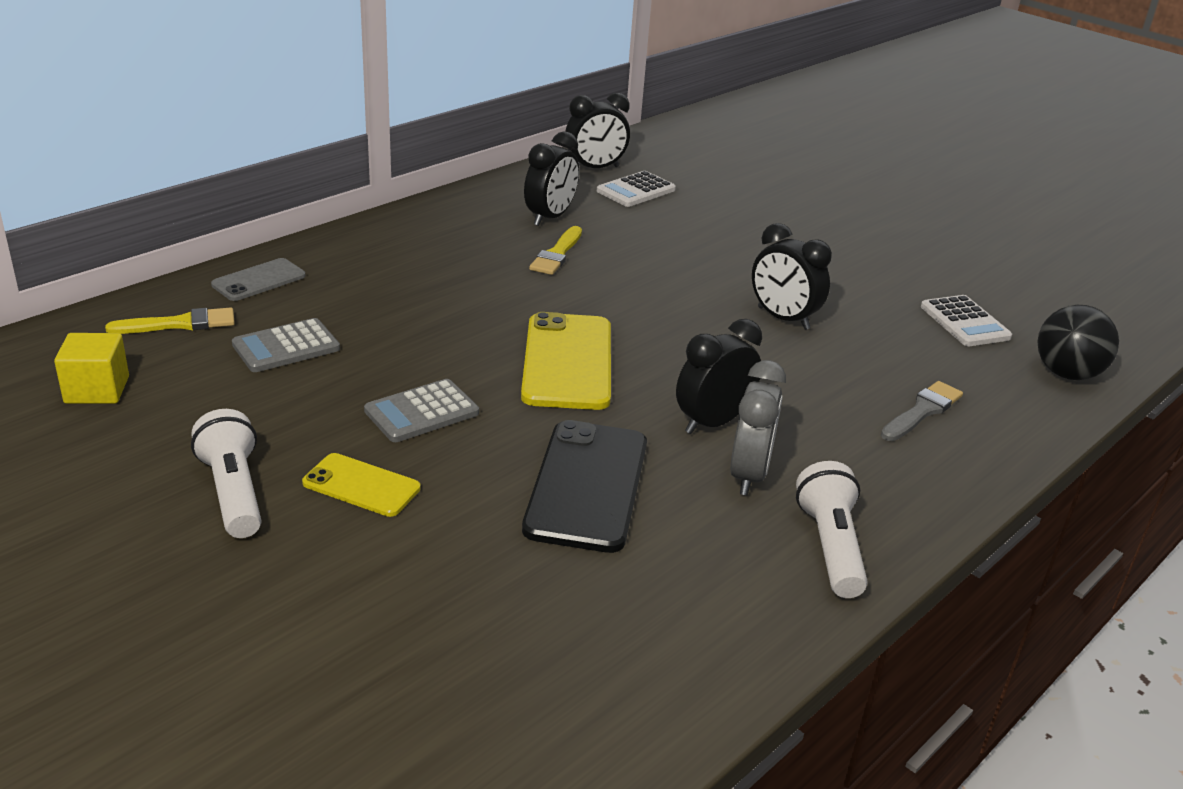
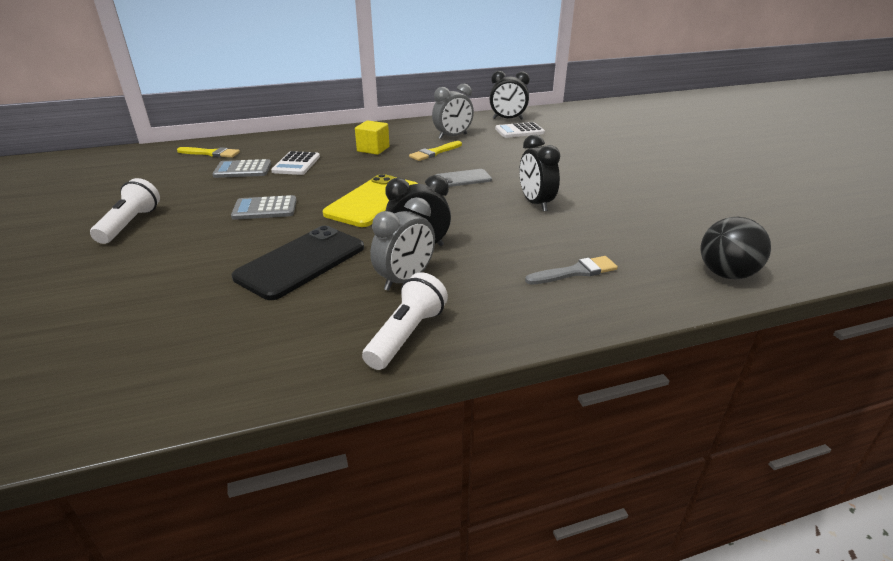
camera: 30 degrees right, 0 degrees up
(97, 390) = (140, 172): yellow cube -> yellow cube (373, 149)
(259, 280) = (270, 142): grey phone -> grey phone (463, 179)
(361, 485) = (189, 234): yellow phone -> none
(550, 217) = (452, 136): black clock -> grey clock
(965, 322) = (671, 228): white calculator -> white calculator (296, 164)

